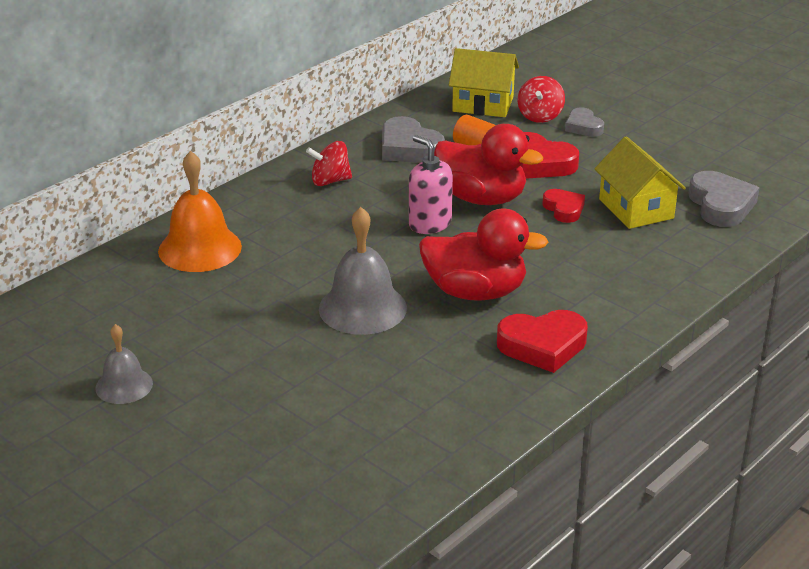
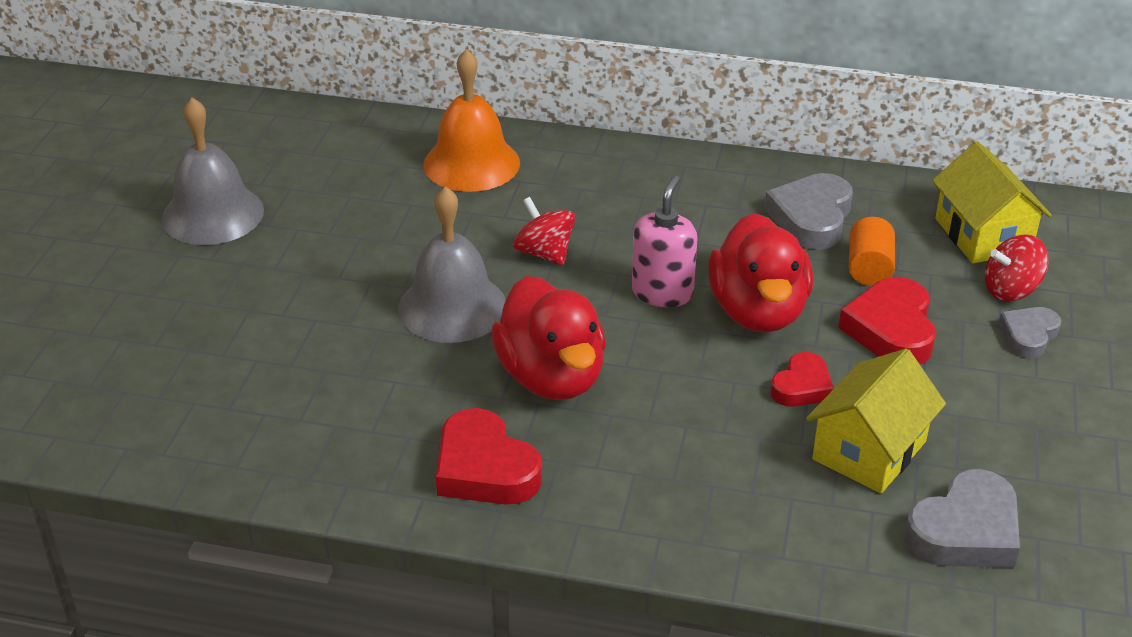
camera: 60 degrees right, 5 degrees up
(124, 385) = (212, 214): grey bell -> grey bell, size x1.67
(330, 181) = (680, 191): red spinning top -> red spinning top (544, 253)

